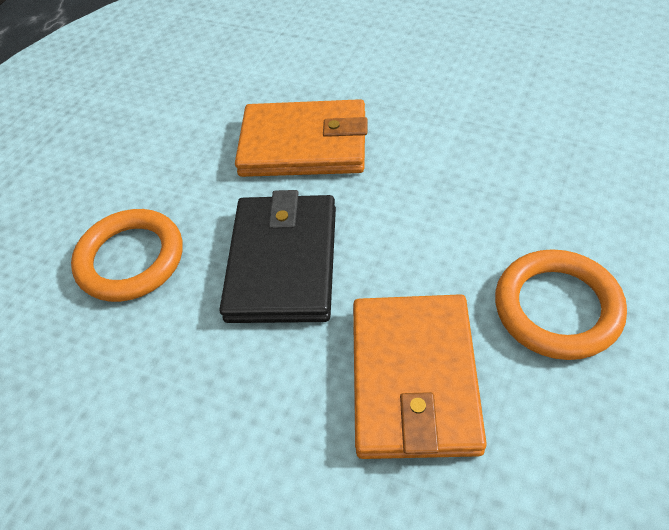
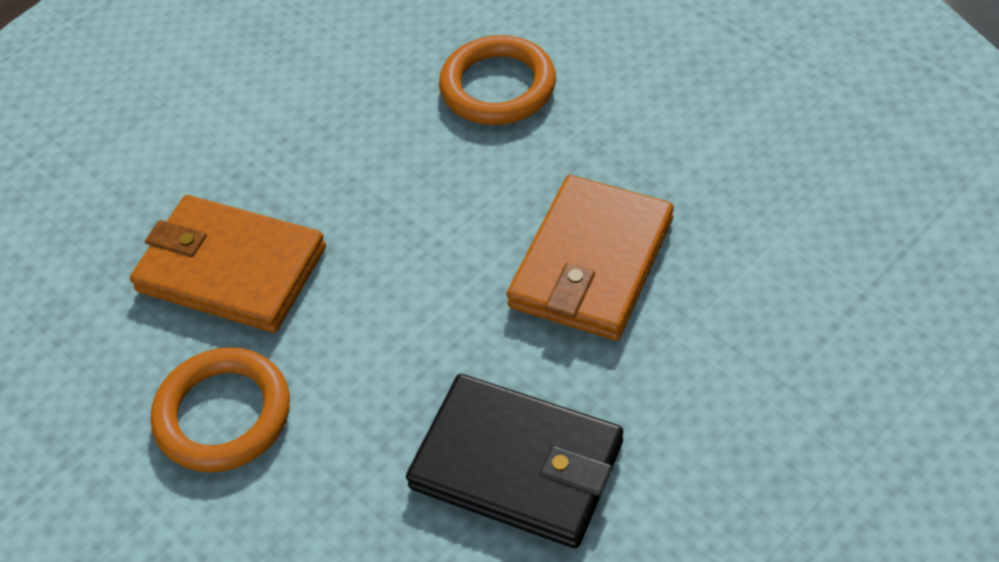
camera: 110 degrees right, 0 degrees up
(283, 262) = (421, 204): black wallet -> black wallet (517, 465)

